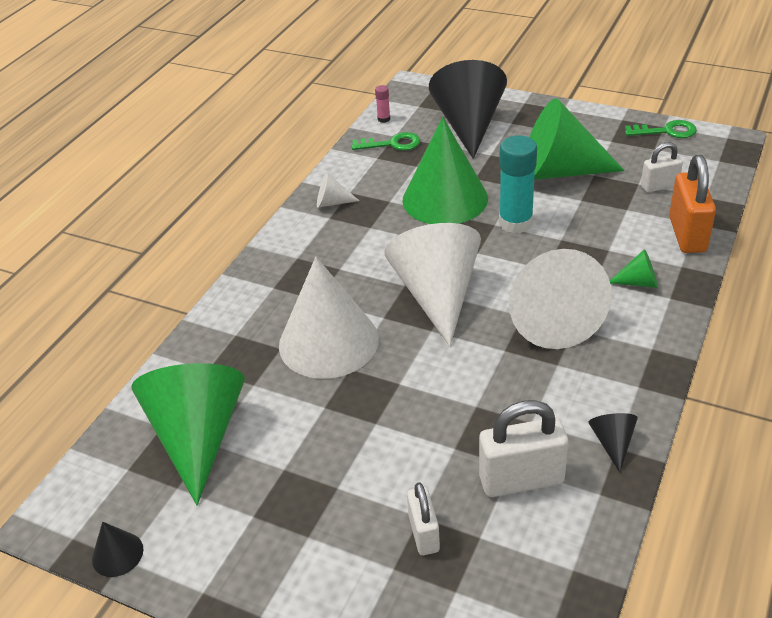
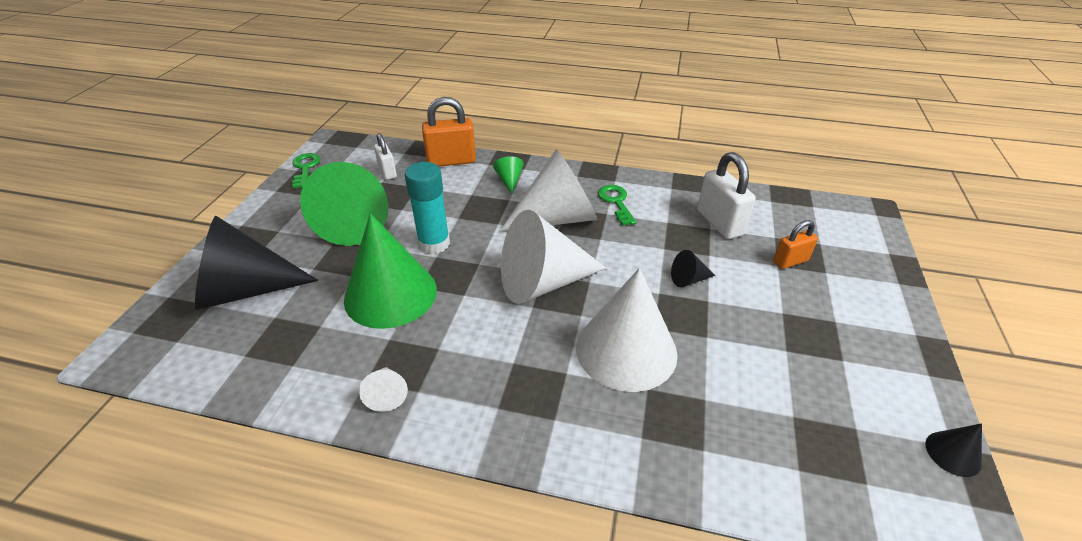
camera: 105 degrees left, 0 degrees up
(198, 436) = (792, 428): green cone -> none
(384, 119) = (196, 373): pink glue stick -> none
(392, 144) = (264, 355): green key -> green key (616, 202)
(424, 534) = (790, 261): white padlock -> orange padlock
(612, 443) = (669, 189): black cone -> black cone (688, 279)

